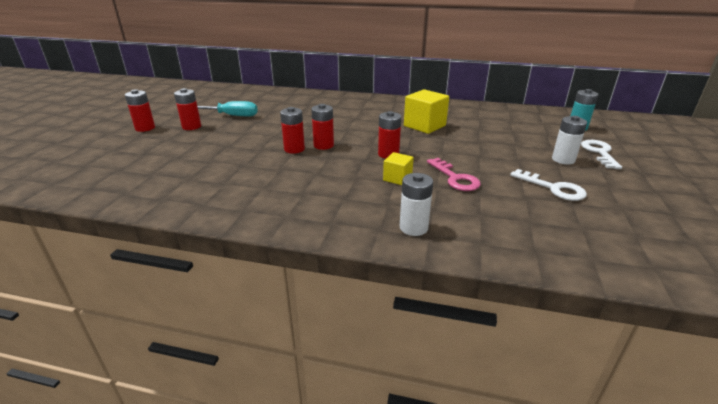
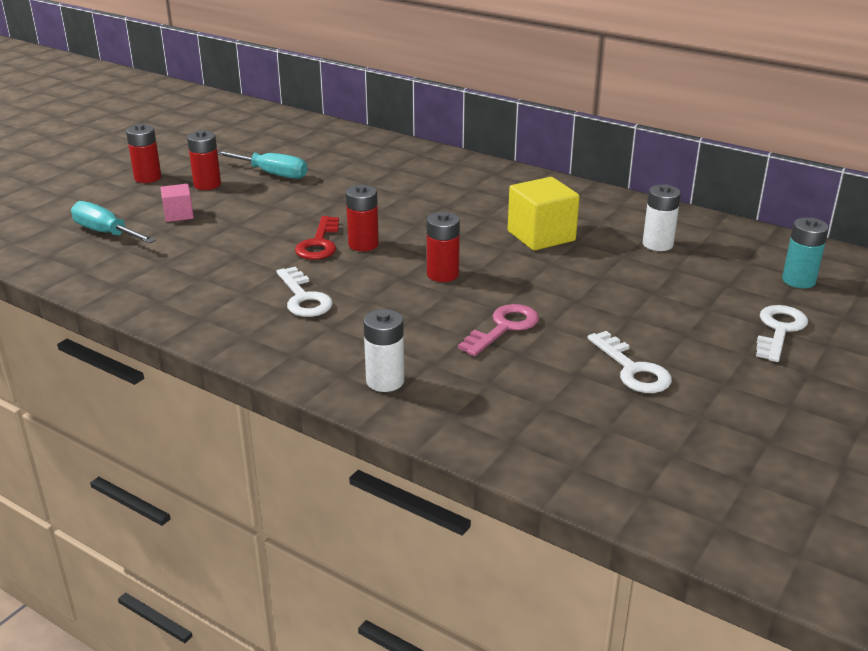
camera: 20 degrees right, 0 degrees up
(131, 165) = (106, 233): none -> turquoise screwdriver
(182, 146) = (179, 215): none -> pink cube
(294, 149) = (319, 243): red battery -> red key
(310, 183) = (304, 298): none -> white key
(397, 178) = (423, 312): yellow cube -> none
(455, 178) = (504, 328): pink key -> pink key turned 135 degrees counterclockwise
(563, 160) = (702, 330): white battery -> white battery (657, 244)

